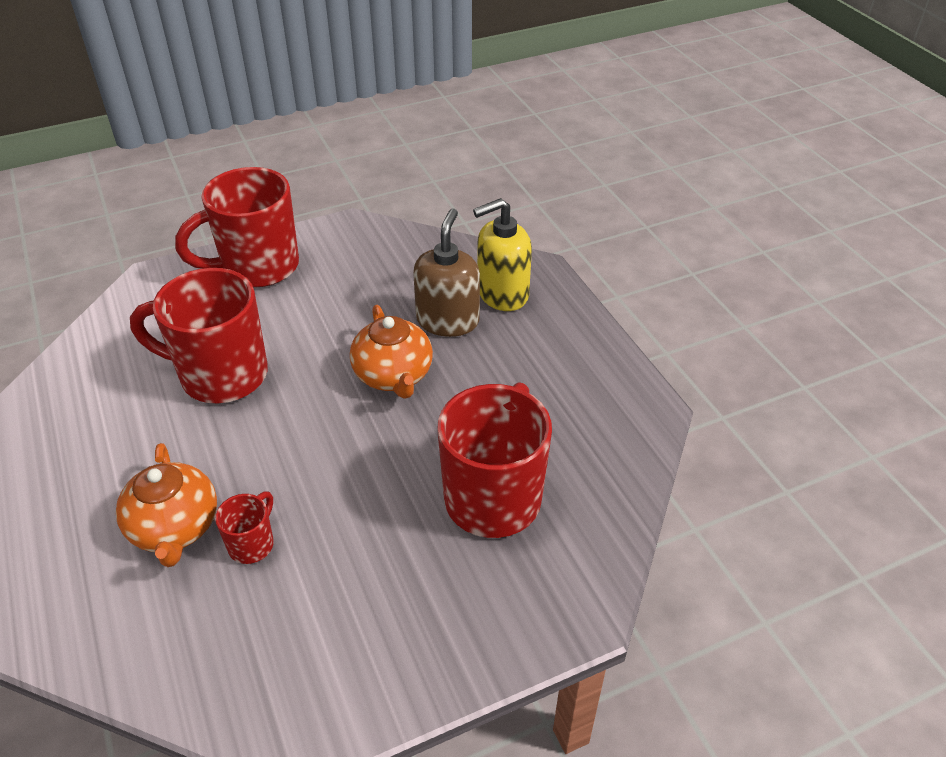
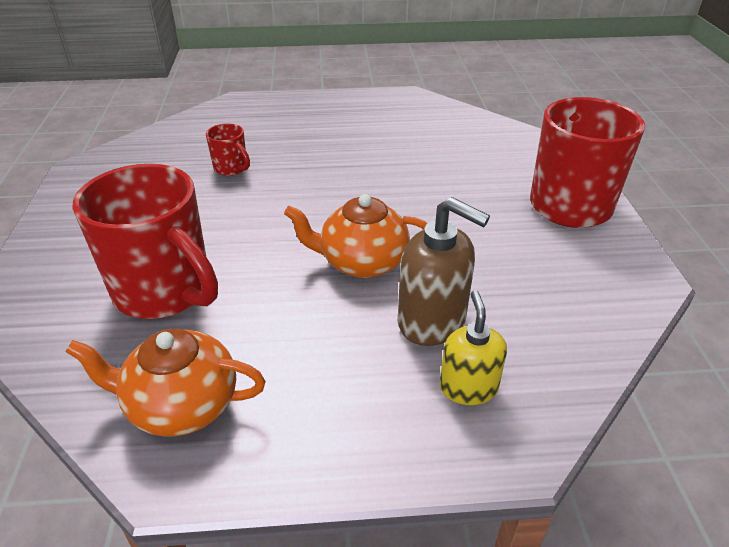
camera: 110 degrees right, 5 degrees down
(175, 528) = (271, 143): orange teapot -> orange teapot (181, 405)
(221, 375) = (415, 171): red mug -> none
(502, 294) = (468, 387): yellow soap dispenser -> yellow soap dispenser, size x0.66

